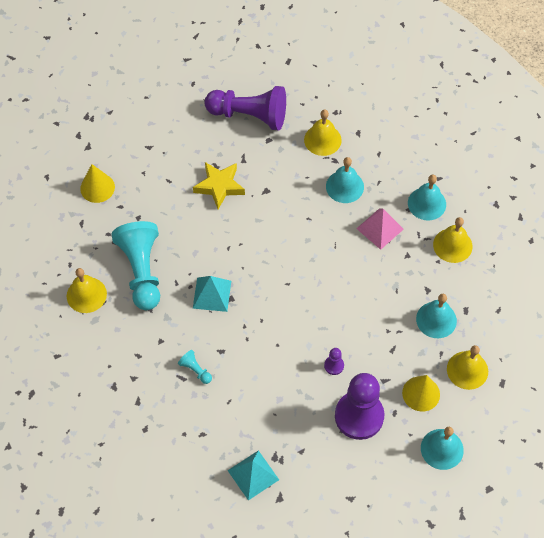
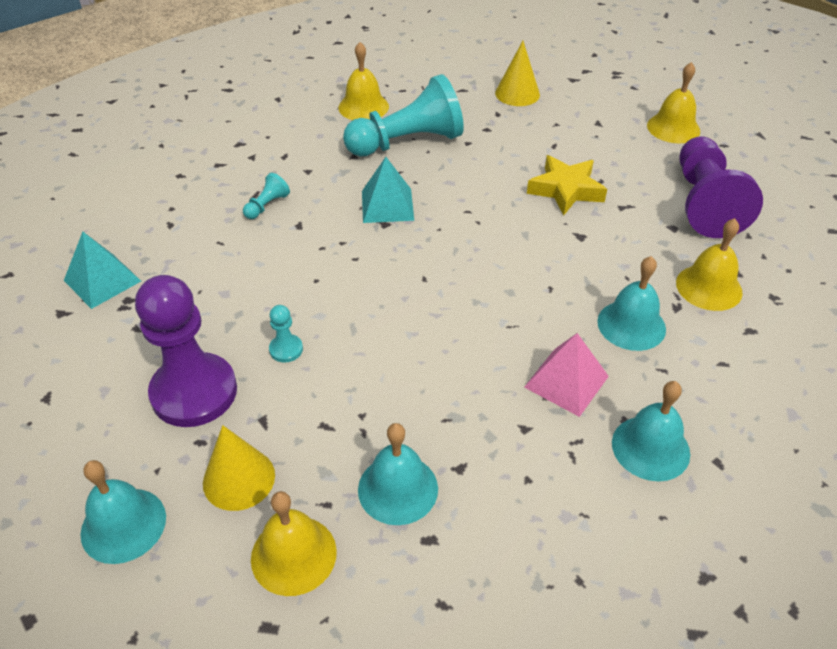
camera: 80 degrees right, 15 degrees down
(334, 365) = (286, 349): purple pawn -> turquoise pawn
(452, 245) = (572, 501): yellow bell -> yellow bell (673, 128)

